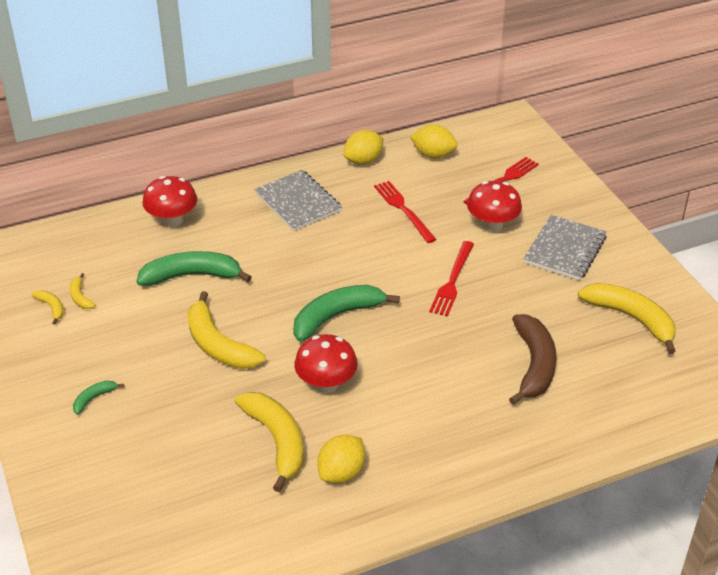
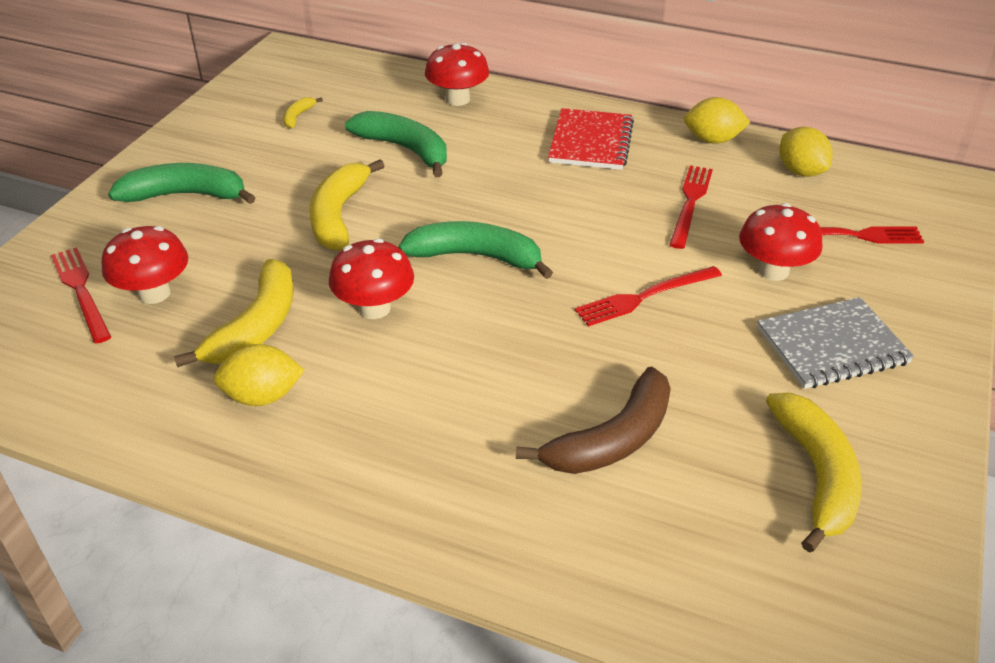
camera: 45 degrees right, 0 degrees up
(51, 307) = (266, 112): yellow banana -> none
(94, 398) = (186, 195): green banana -> green banana, size x2.17
(132, 501) = (81, 291): none -> red fork
(182, 468) = (154, 293): none -> red mushroom
(298, 202) = (591, 142): grey notebook -> red notebook

